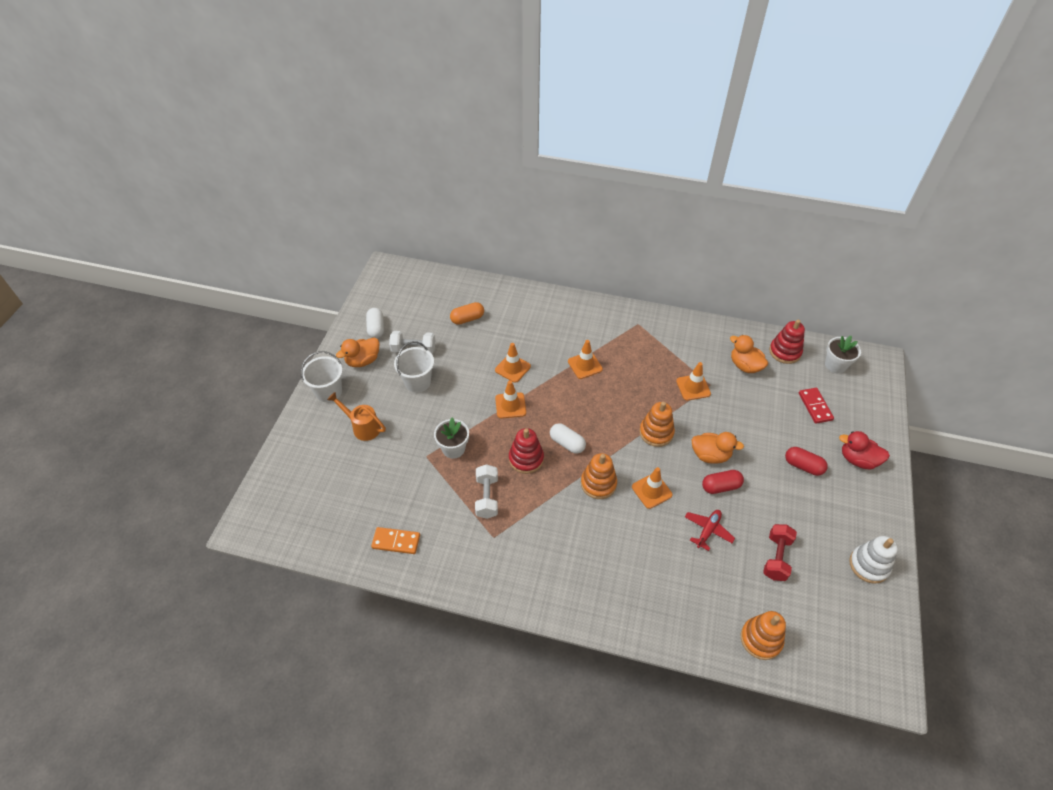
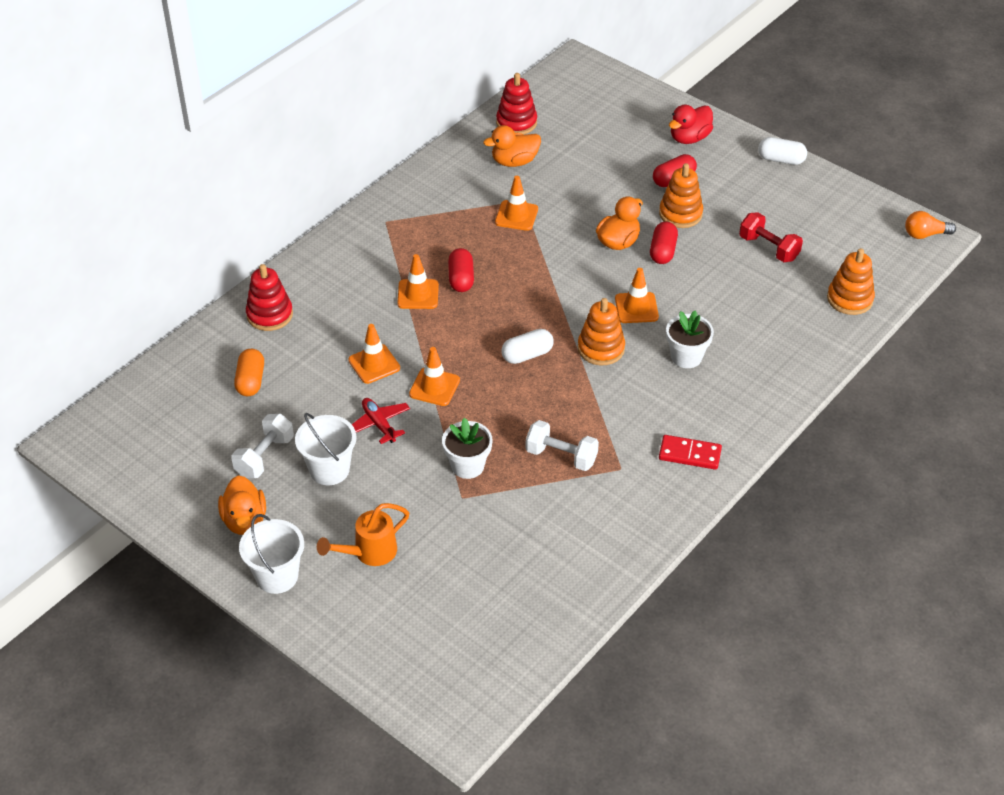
camera: 65 degrees left, 5 degrees down
(376, 328) = (191, 488): white capsule -> white capsule (781, 159)
(396, 542) = (576, 566): orange domino -> none
(526, 459) = (526, 400): red stacking toy -> red stacking toy (270, 315)
(613, 381) = (461, 279): none -> red capsule
(656, 432) = (560, 272): orange stacking toy -> orange stacking toy (680, 214)
(708, 530) = (711, 284): red plane -> red plane (379, 424)
(815, 406) = (605, 136): red domino -> red domino (689, 454)
(835, 365) = (561, 95): white flower pot -> white flower pot (686, 357)
(868, 565) = (809, 189): white stacking toy -> none
(885, 679) = (925, 234): none -> orange light bulb

